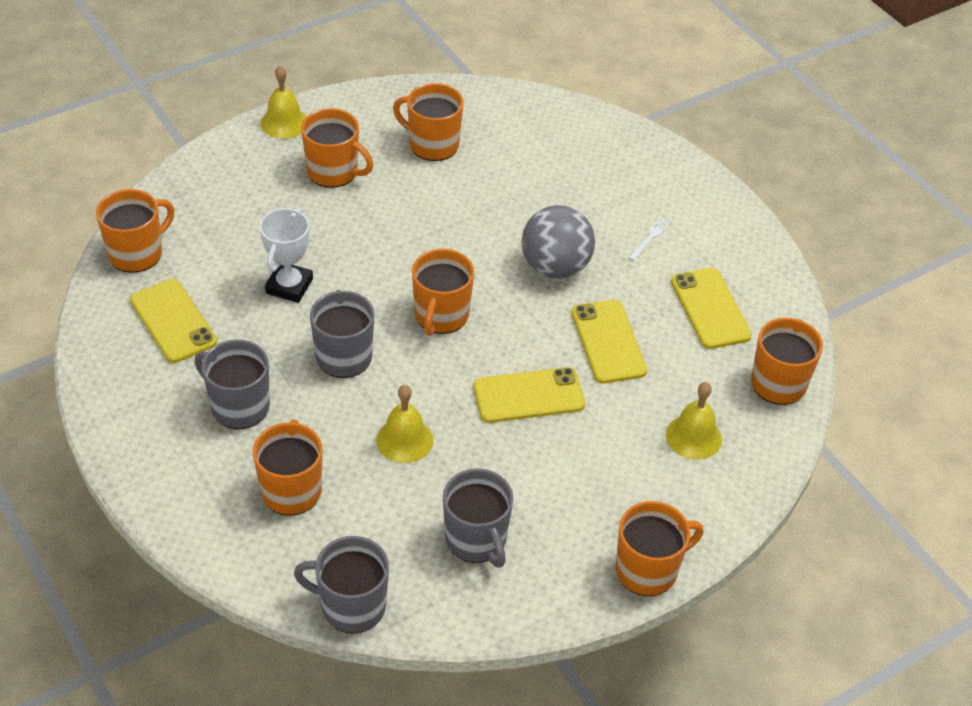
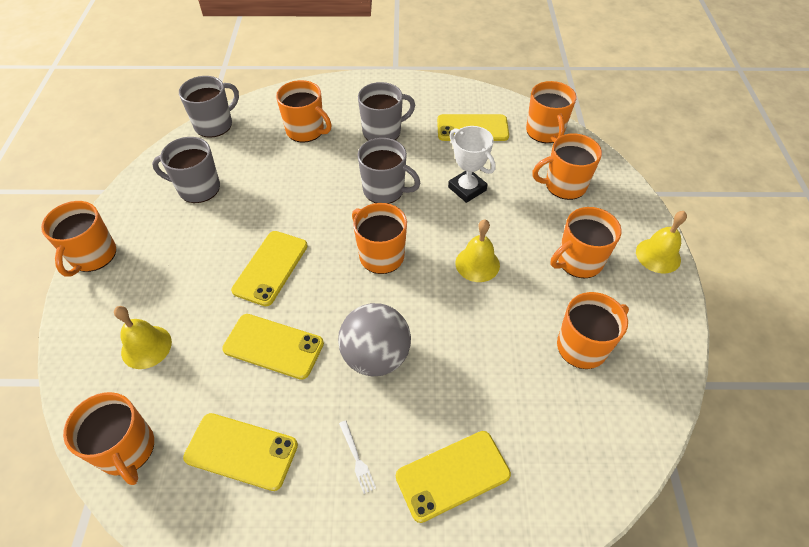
camera: 125 degrees right, 5 degrees up
(226, 211) = (564, 185): none -> orange mug
(404, 440) = (295, 189): yellow bell -> yellow bell (477, 264)
(612, 181) = (453, 475): none -> yellow phone

